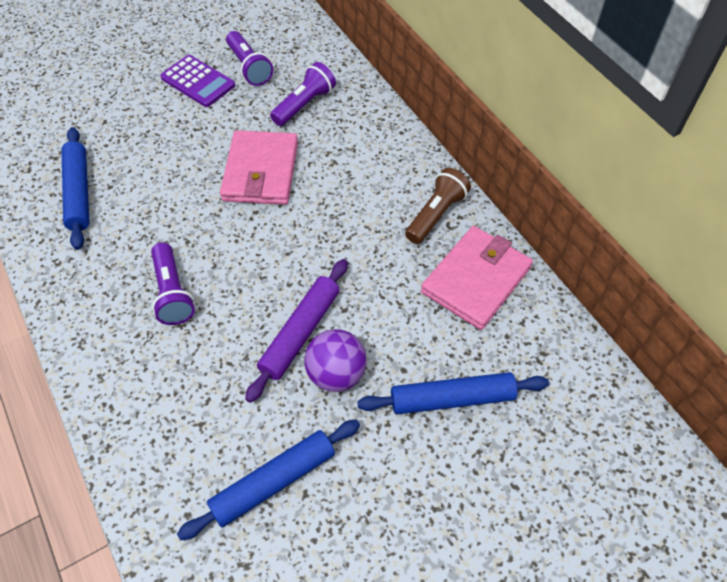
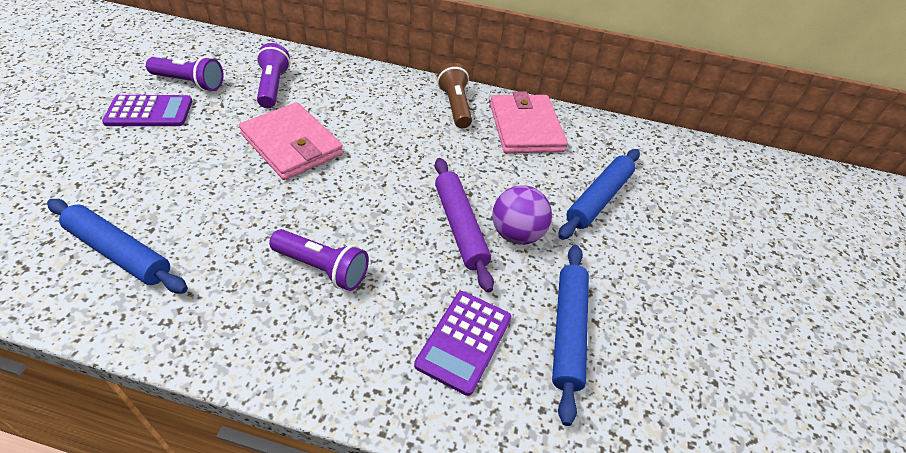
camera: 50 degrees left, 10 degrees down
(197, 422) = (464, 341): none -> purple calculator

